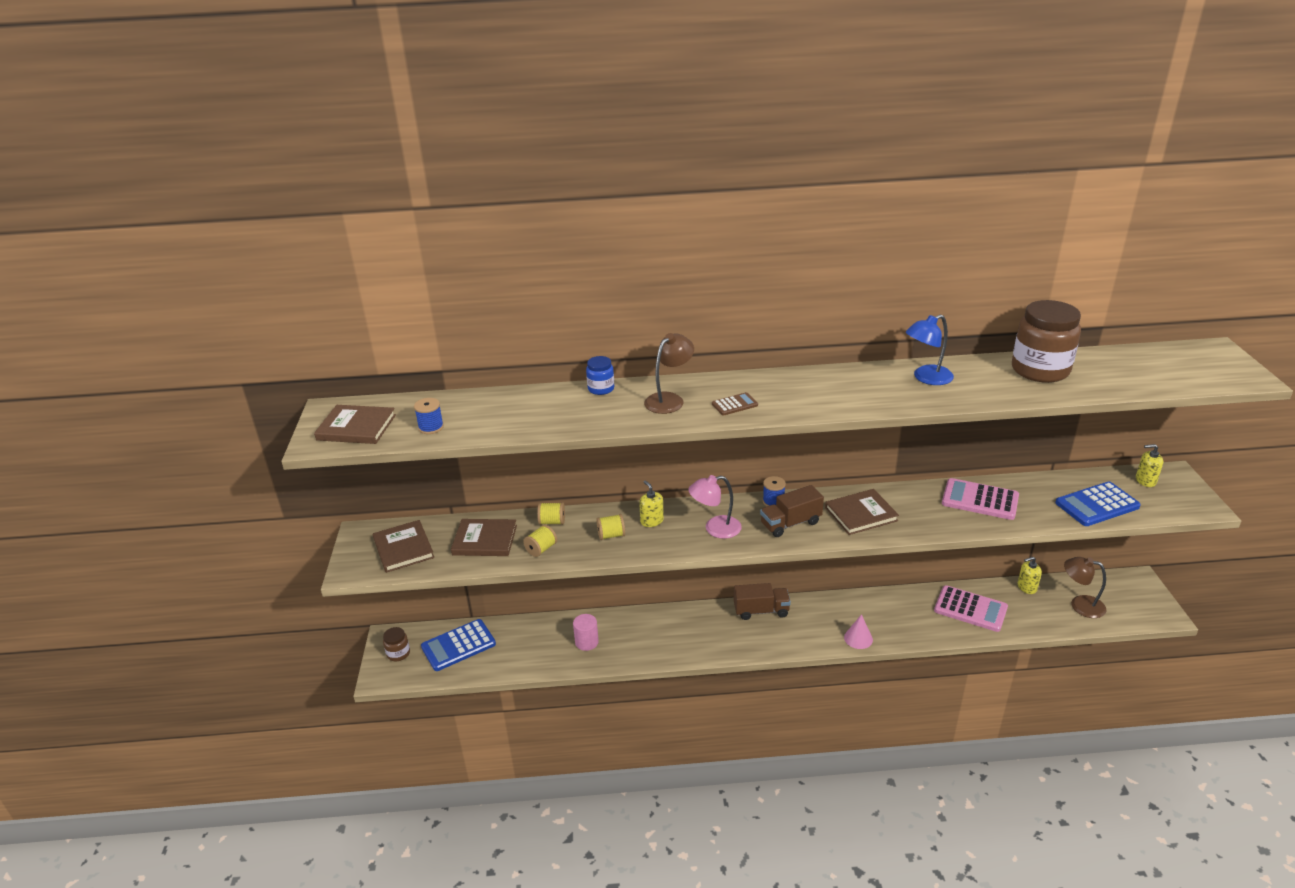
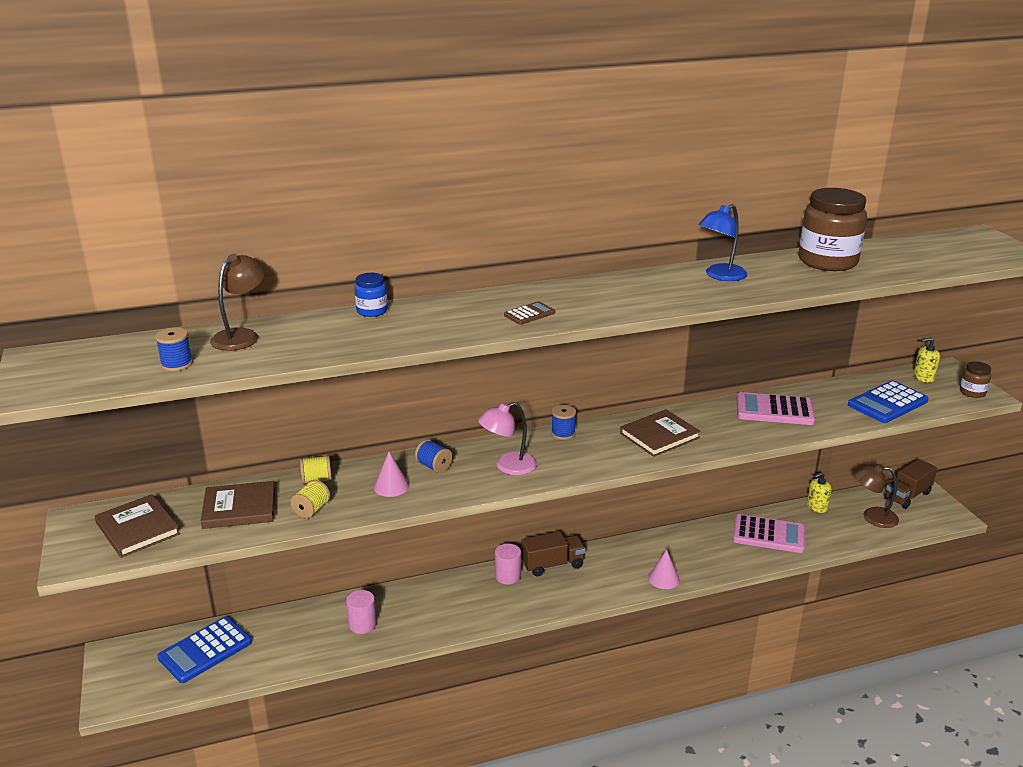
camera: 15 degrees left, 5 degrees down
(356, 427) = (79, 372): brown book -> none
(398, 653) = (129, 670): brown jar -> brown jar (972, 392)
(611, 535) = (391, 486): yellow spool -> pink cone
(652, 521) = (434, 466): yellow soap dispenser -> blue spool
(669, 399) = (454, 315): brown lamp -> brown lamp (241, 336)
(719, 616) = (508, 576): none -> pink cylinder
(790, 523) = (588, 452): brown truck -> brown truck (907, 496)

